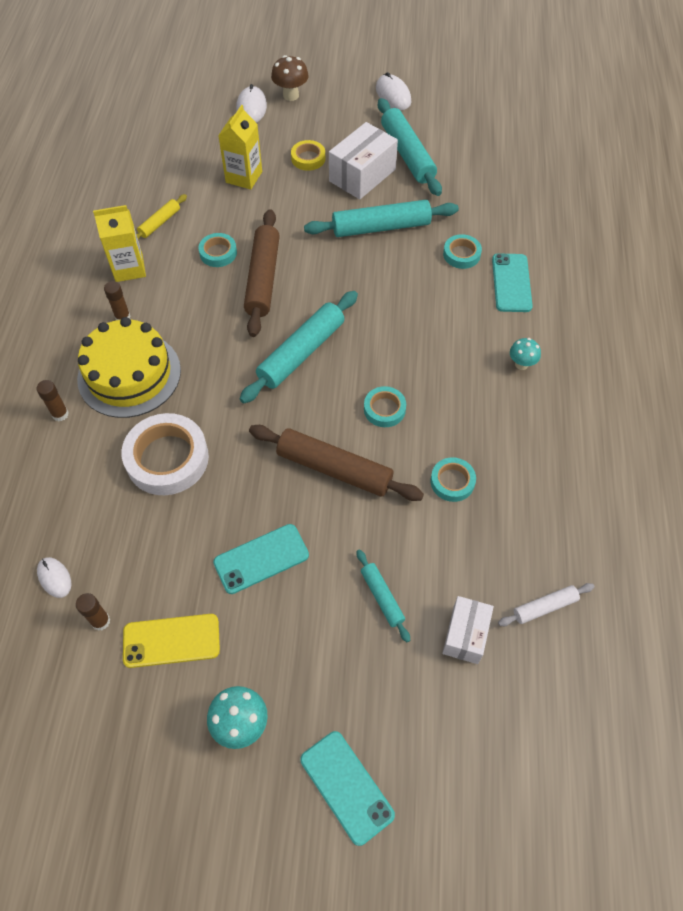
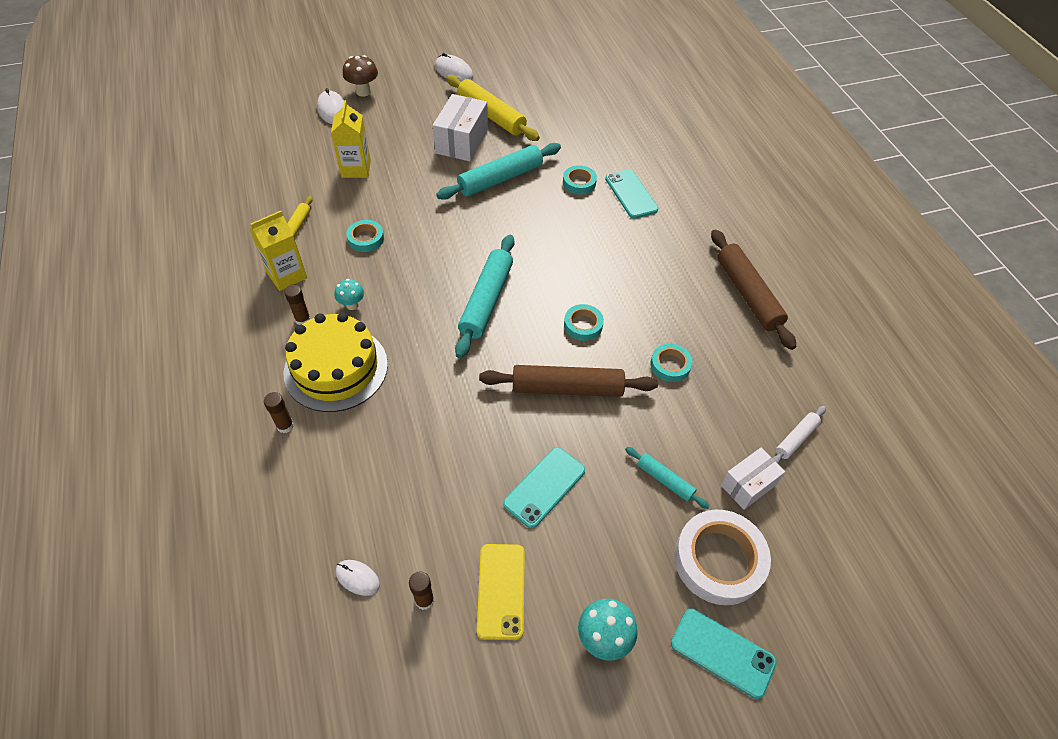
camera: 25 degrees left, 5 degrees down
(167, 458) = (412, 430): white tape -> white tape (719, 560)
(171, 641) = (501, 591): yellow phone -> yellow phone turned 60 degrees counterclockwise
(263, 279) = (419, 249): brown rolling pin -> brown rolling pin (747, 294)
(308, 158) = (406, 139): yellow tape -> none
(407, 154) = (491, 115): turquoise rolling pin -> yellow rolling pin
(465, 635) = (748, 485): white box -> white box turned 60 degrees clockwise
(521, 364) = (673, 255): turquoise mushroom -> turquoise mushroom (352, 305)

